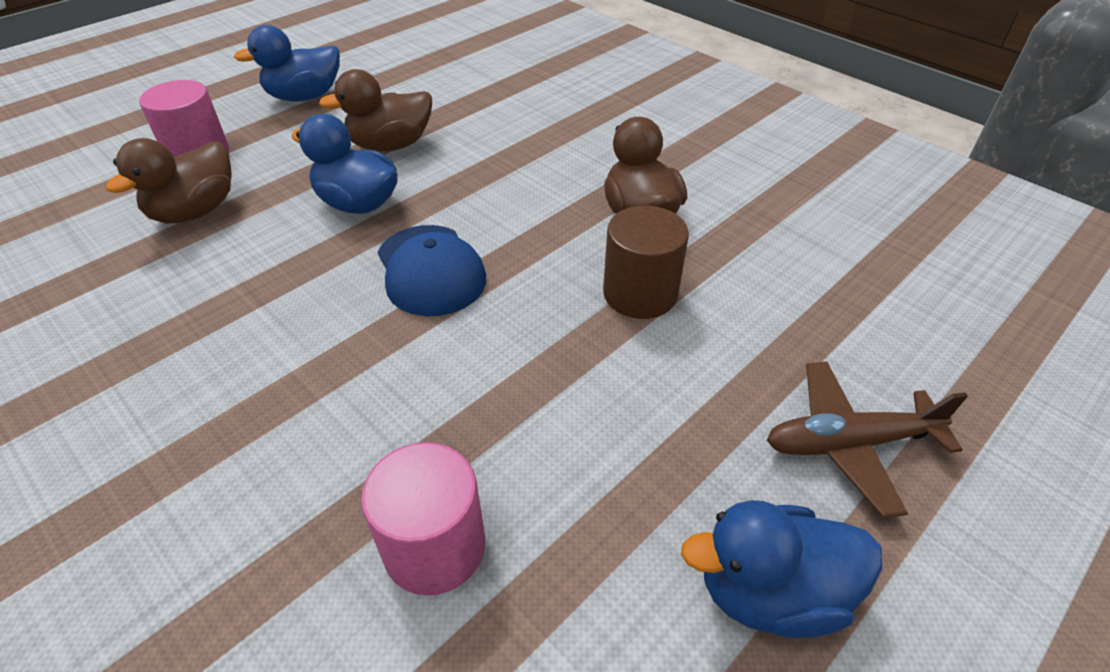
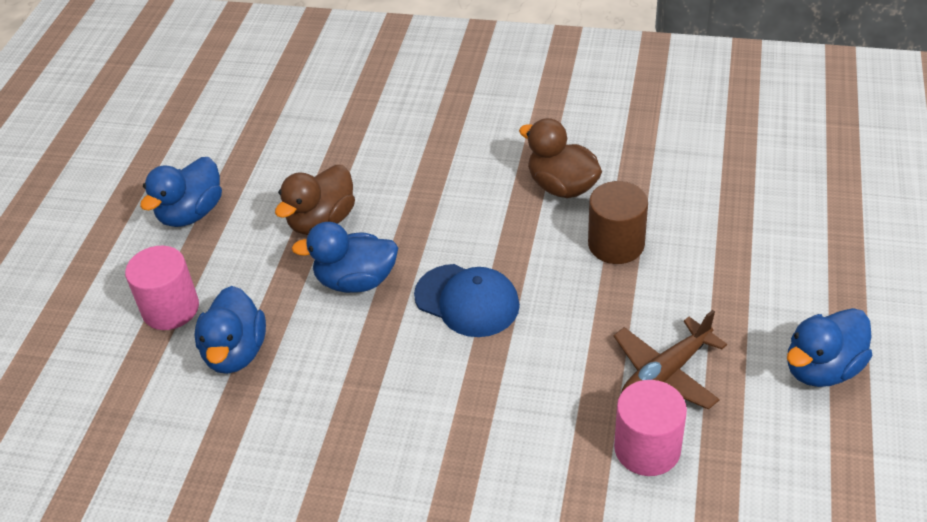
camera: 30 degrees left, 0 degrees up
(195, 211) = (235, 352): brown duck -> blue duck
(849, 443) = (801, 272): brown plane -> brown plane (665, 373)

